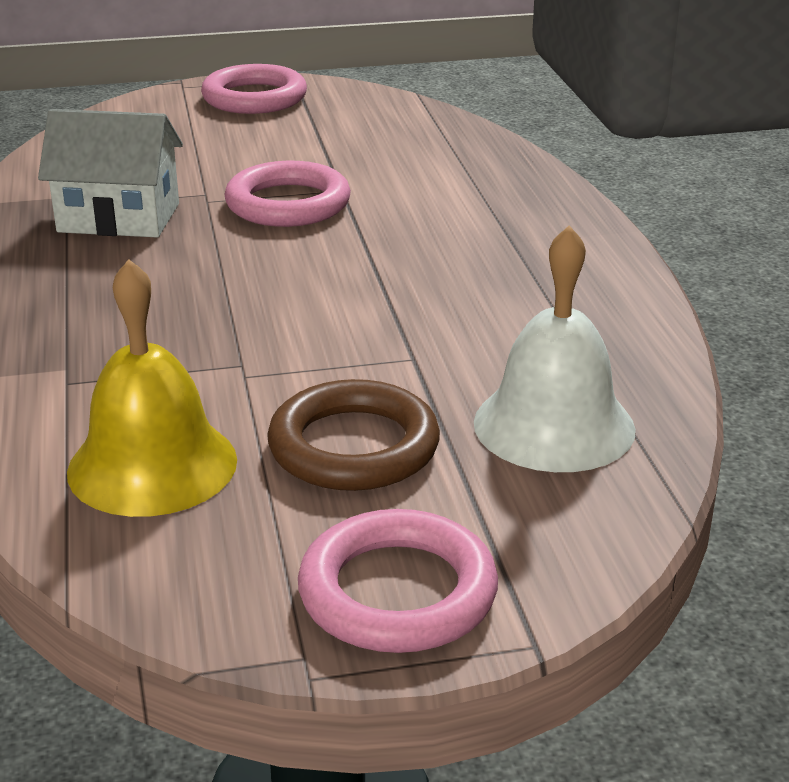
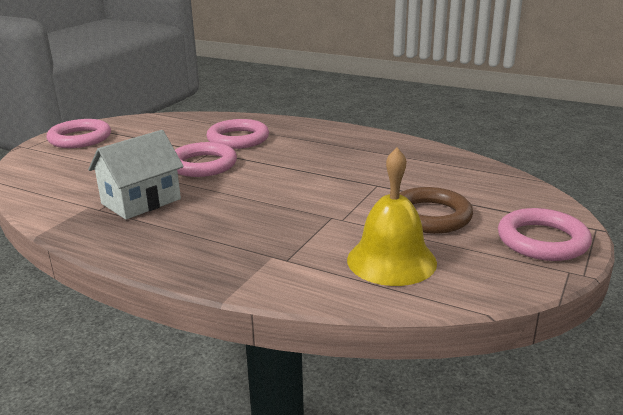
camera: 50 degrees left, 5 degrees down
(420, 186) = (238, 139): none -> pink ring
(554, 425) = (460, 179): white bell -> none

